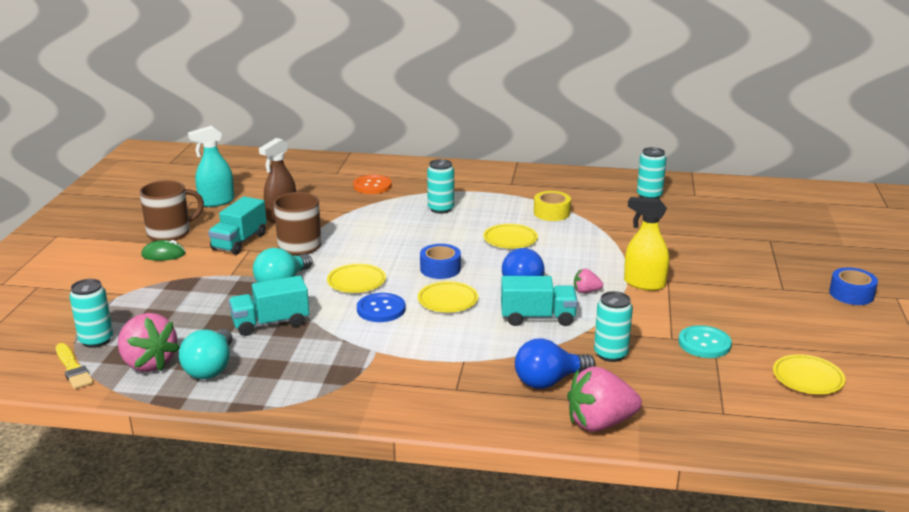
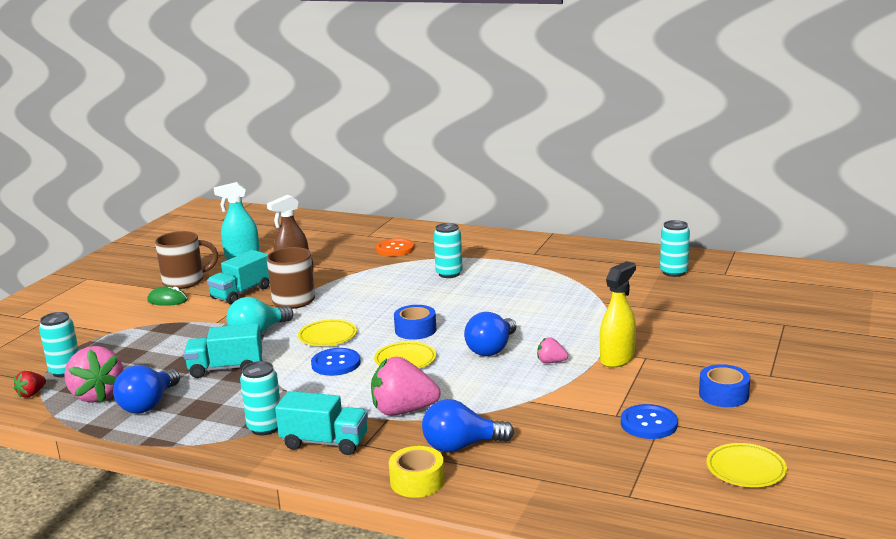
camera: 15 degrees right, 5 degrees down
(73, 368) = (31, 394): yellow brush -> red strawberry
(210, 368) = (148, 404): turquoise light bulb -> blue light bulb
(510, 239) = (502, 306): yellow plate -> none
(537, 318) = (485, 384): turquoise truck -> turquoise truck (324, 442)
(551, 213) = (559, 283): yellow tape -> yellow tape (417, 481)
(600, 423) = (490, 492): pink strawberry -> pink strawberry (403, 411)
(610, 354) = (541, 425): turquoise can -> turquoise can (265, 427)
(644, 284) = (617, 359): yellow spray bottle -> yellow spray bottle turned 90 degrees clockwise
(704, 343) = (648, 423): turquoise button -> blue button
(851, 294) = (848, 386): blue tape -> blue tape (723, 395)

